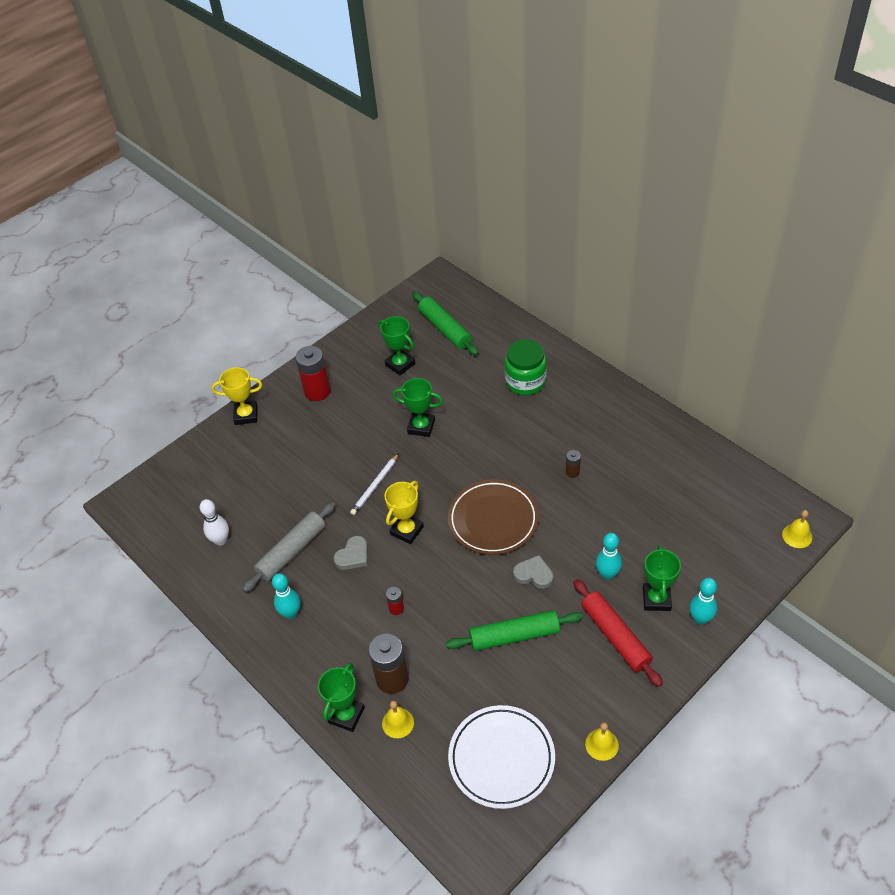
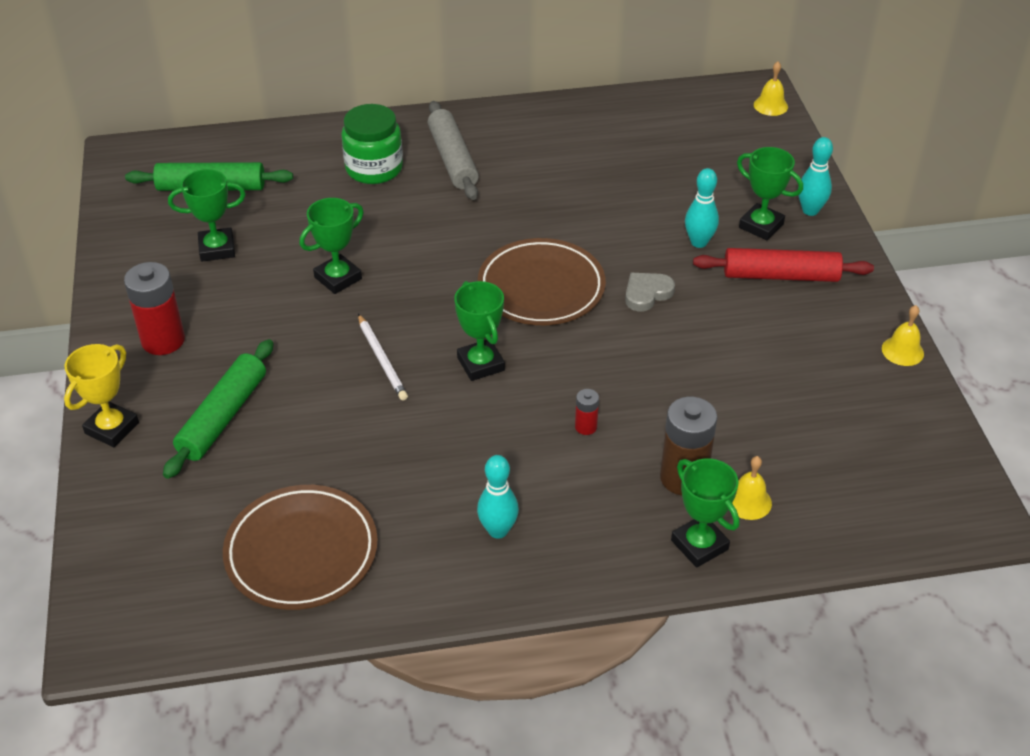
camera: 60 degrees left, 5 degrees down
(221, 540) = (301, 552): white bowling pin -> brown plate
(291, 551) = (400, 485): grey rolling pin -> grey rolling pin (452, 159)
(353, 556) = (468, 429): grey heart -> none
(407, 530) = (480, 364): yellow trophy -> green trophy
(501, 758) = (863, 435): white plate -> none
(514, 636) = (713, 348): green rolling pin -> green rolling pin (223, 417)
(572, 472) = (540, 199): brown battery -> none

